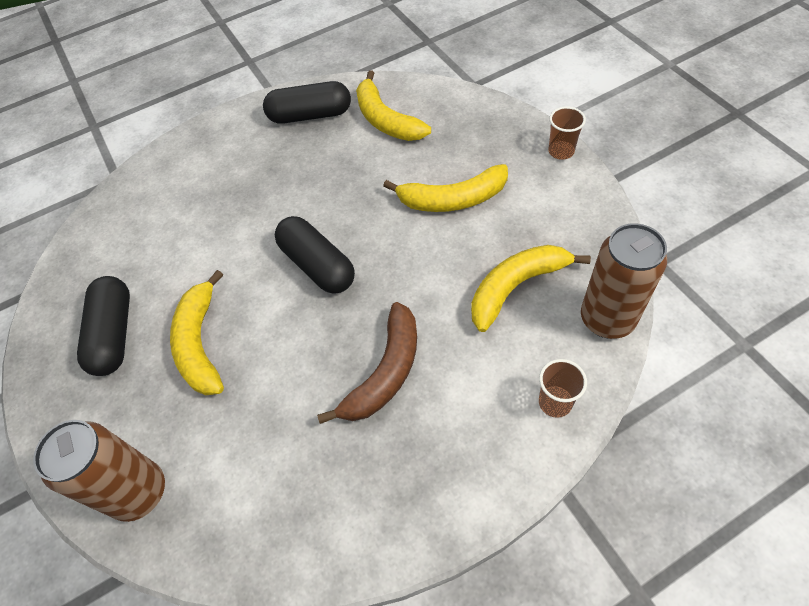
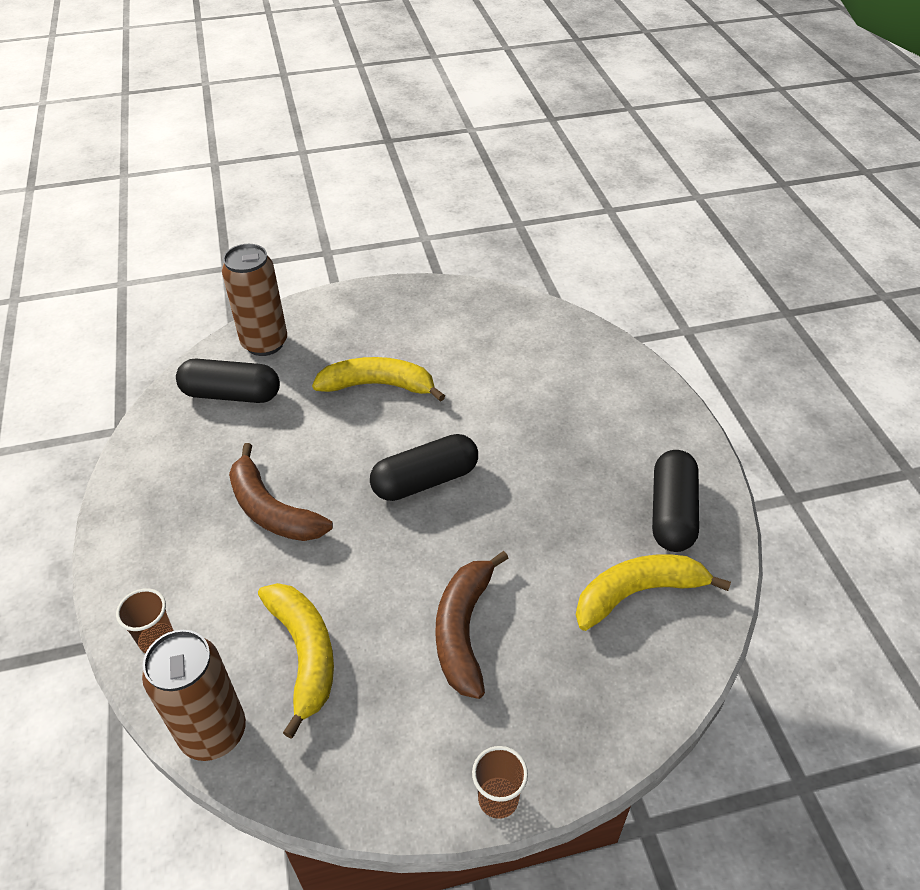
camera: 100 degrees right, 10 degrees down
(114, 334) = (418, 333): black capsule -> black capsule (231, 394)
(452, 199) = (463, 630): yellow banana -> brown banana

